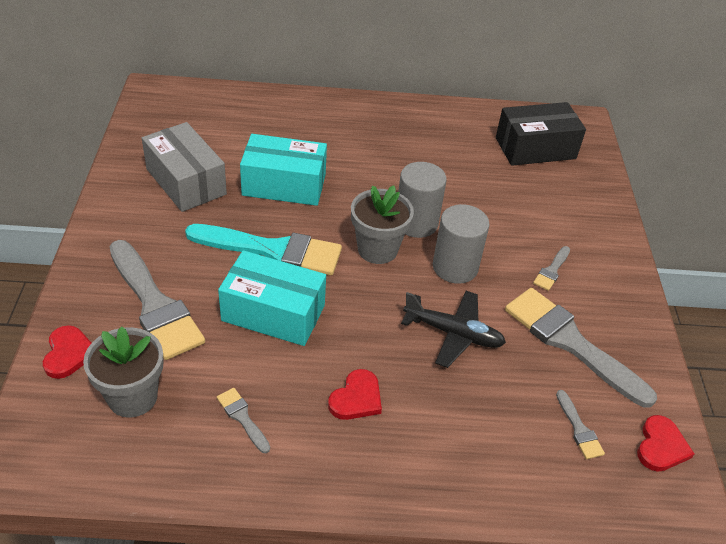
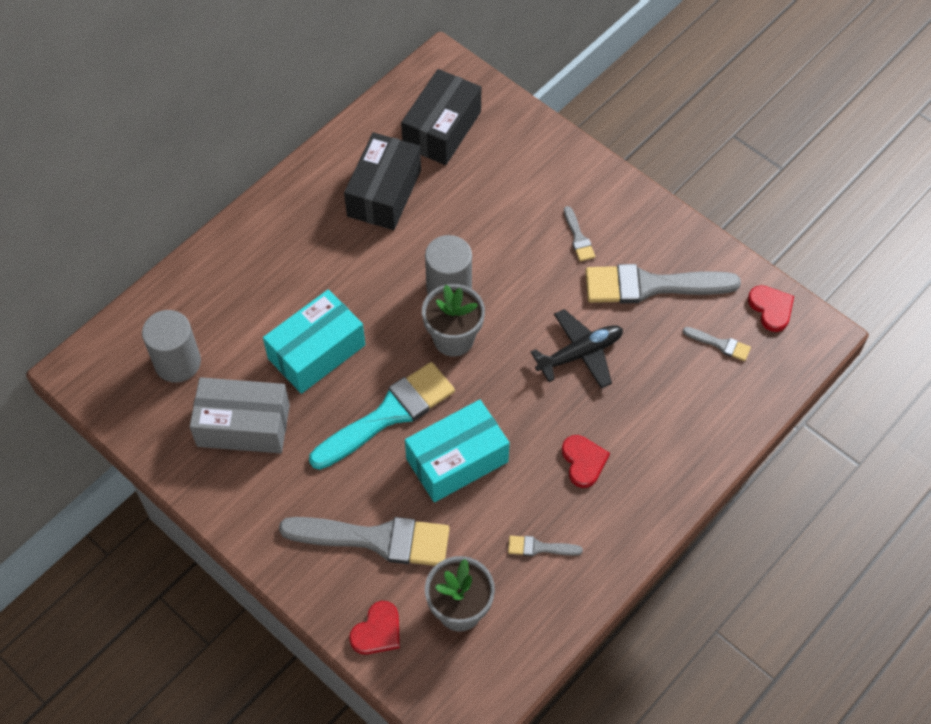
camera: 45 degrees left, 15 degrees up
(68, 354) = (377, 631): red heart -> red heart turned 90 degrees clockwise
(449, 149) = (384, 193): none -> black box
(455, 267) = (518, 300): grey cylinder -> grey cylinder (177, 362)

